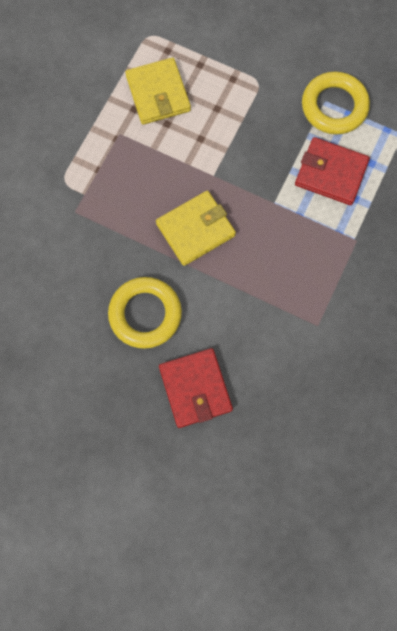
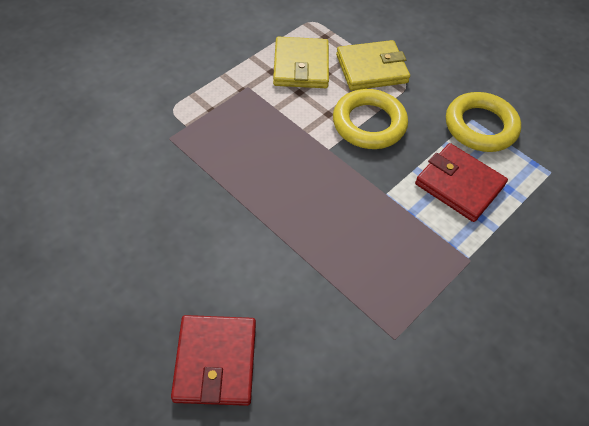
camera: 15 degrees right, 20 degrees down
(145, 314) = (194, 258): yellow ring -> yellow ring (369, 123)
(195, 229) = (288, 193): yellow wallet -> yellow wallet (371, 69)

